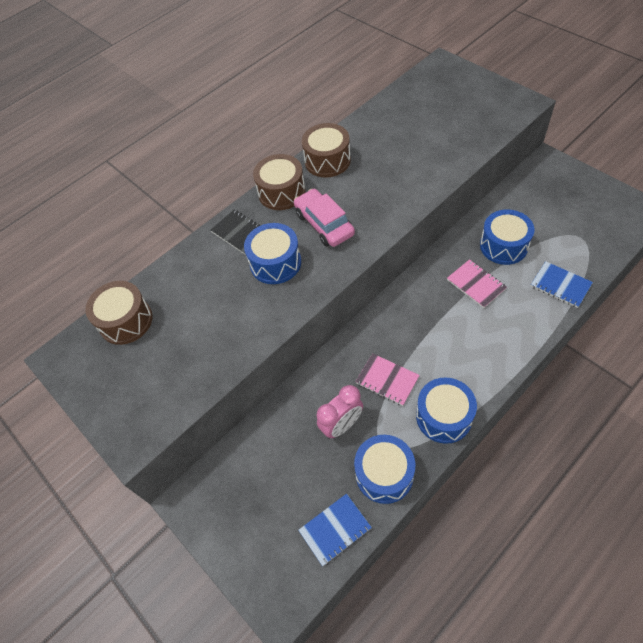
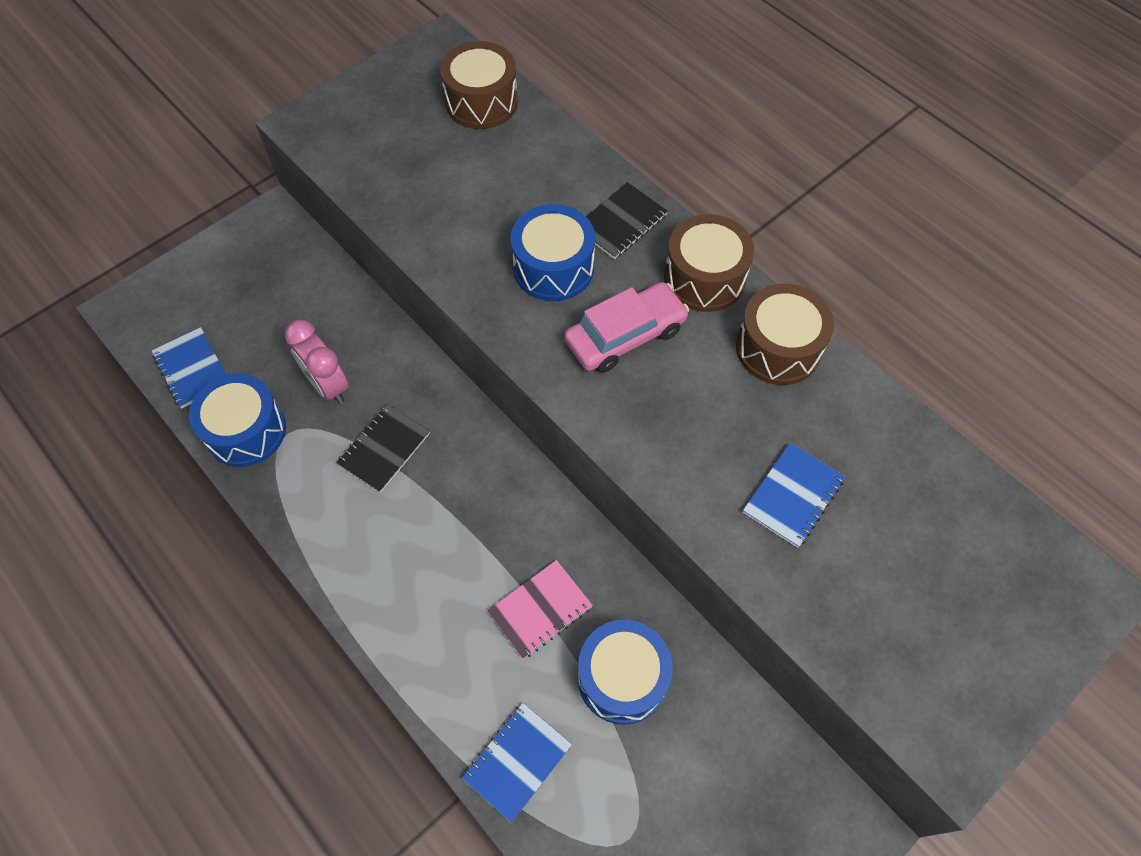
camera: 85 degrees right, 5 degrees up
(387, 380) = (384, 449): pink notebook -> black notebook
(415, 152) = (793, 496): none -> blue notebook
(443, 416) = (309, 518): blue drum -> none

